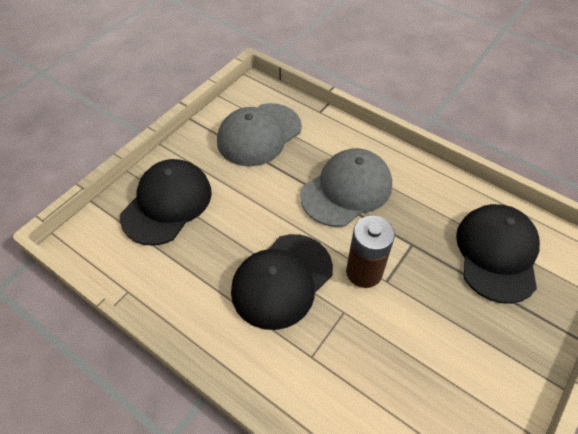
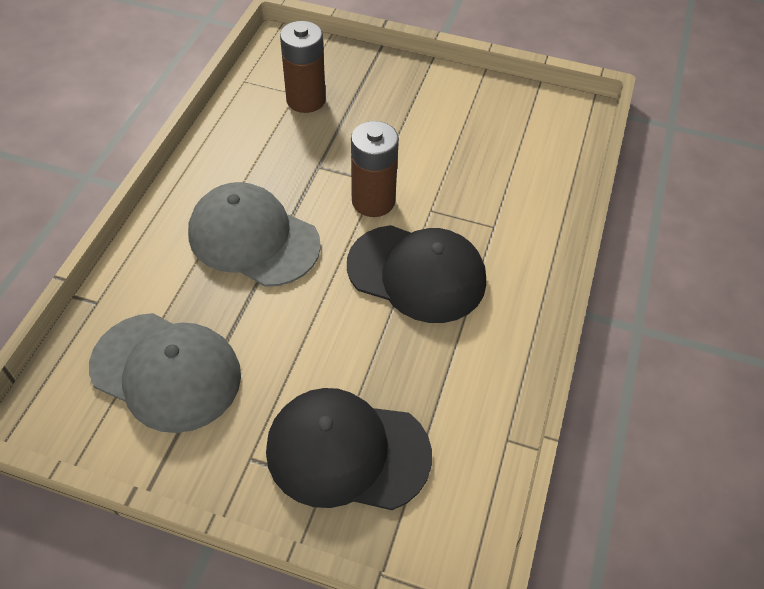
camera: 110 degrees left, 0 degrees up
(497, 253) = (306, 100): black cap -> brown battery

